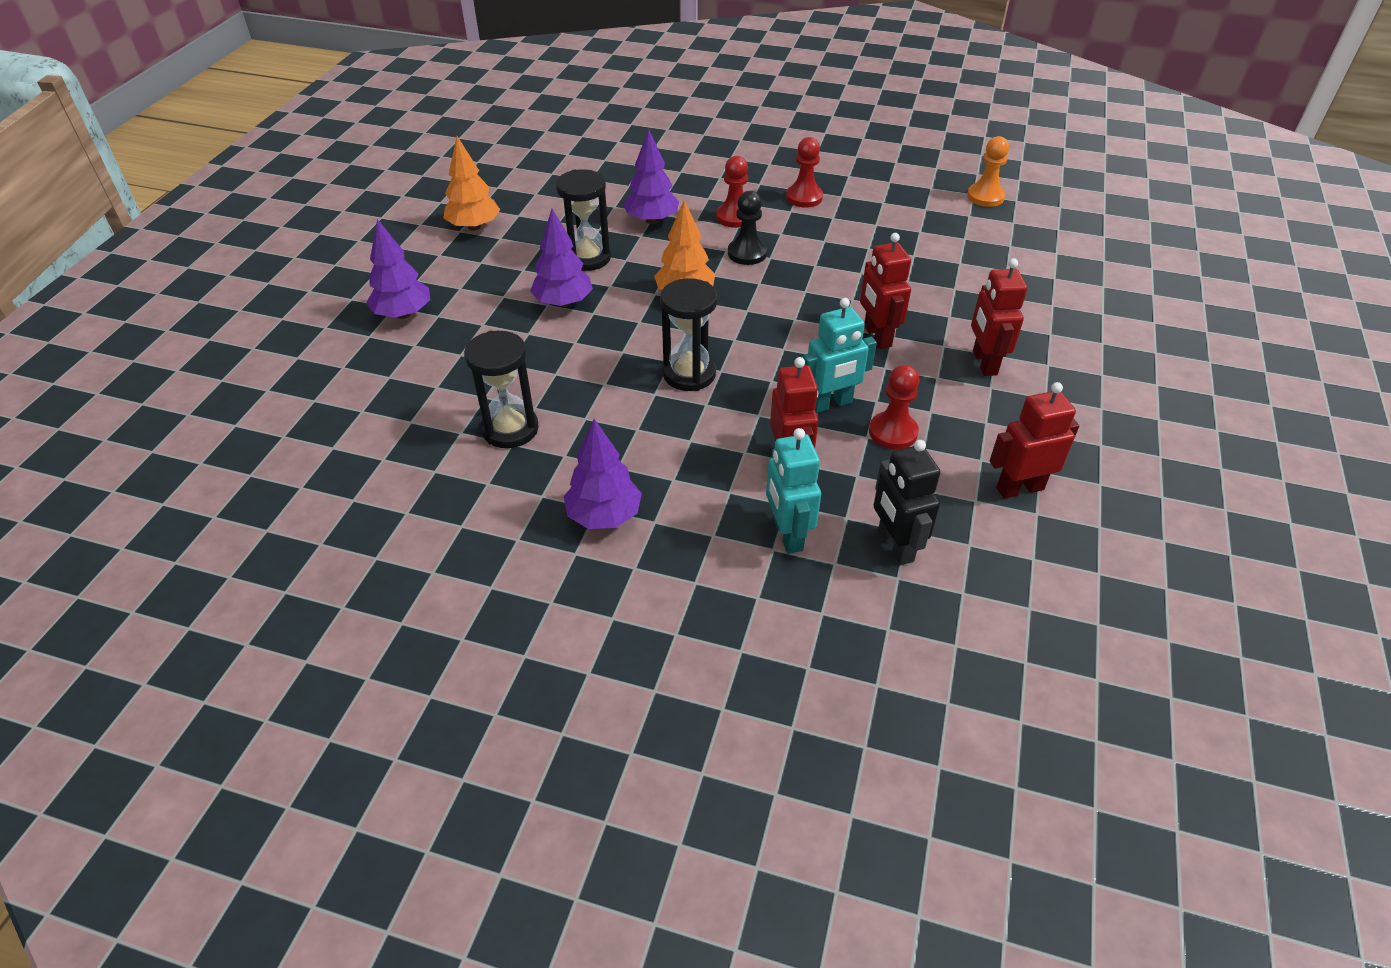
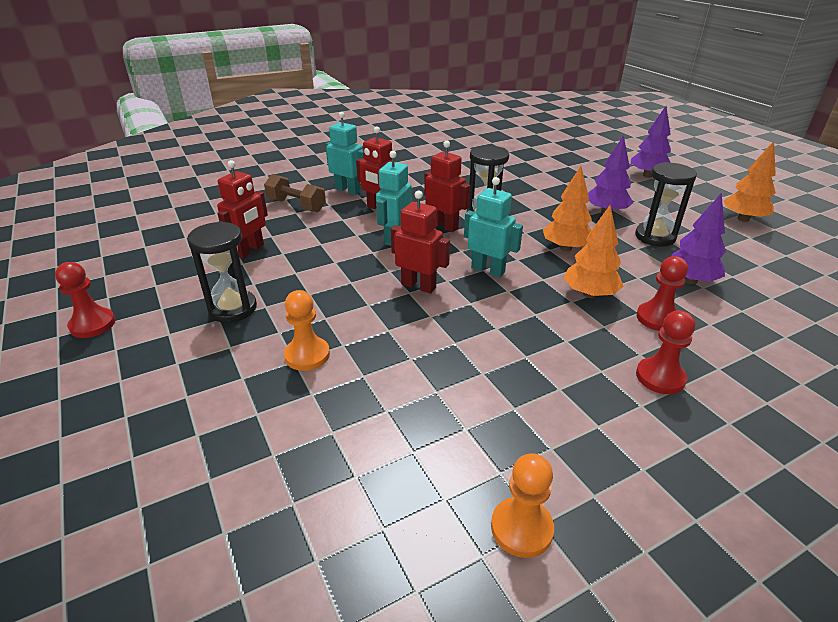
camera: 135 degrees right, 10 degrees down
(510, 429) = (511, 169): black hourglass -> black hourglass (232, 308)
(604, 516) = (426, 166): purple tree -> none
(747, 253) = (589, 294): black pawn -> orange tree
(792, 315) = (488, 270): none -> turquoise robot
(893, 432) = (345, 242): red pawn -> red pawn (92, 324)
(895, 546) = (296, 205): black robot -> brown dumbbell
(984, 363) = (328, 307): red robot -> red robot (444, 226)
(1036, 331) = (307, 355): none -> orange pawn

